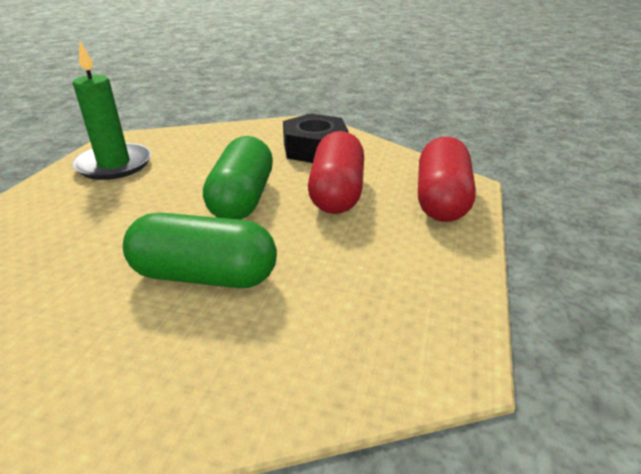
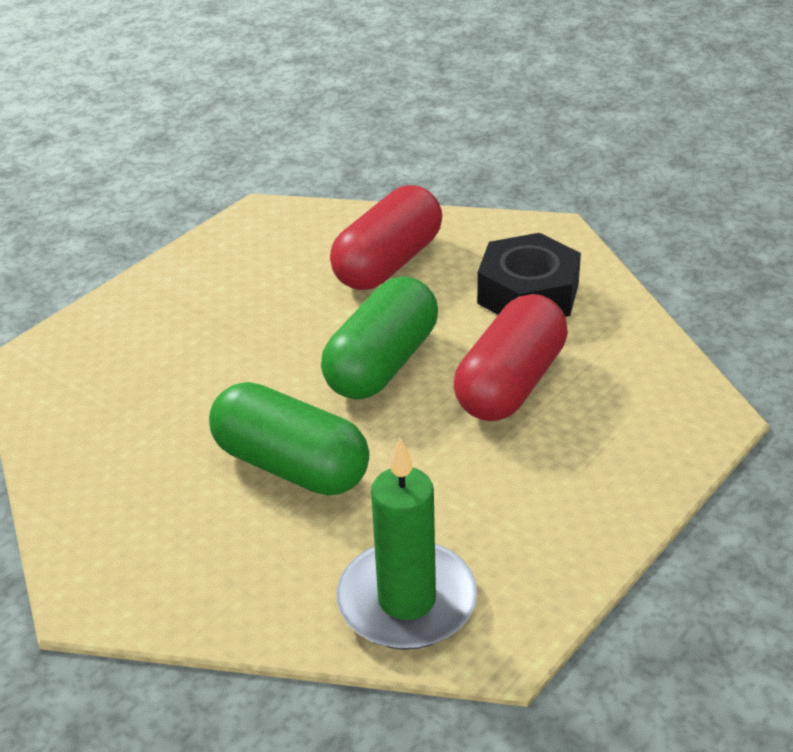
camera: 25 degrees right, 5 degrees up
(114, 165) = (244, 263): green candle -> green candle (407, 601)
(441, 199) = (649, 432): red capsule -> red capsule (388, 263)

